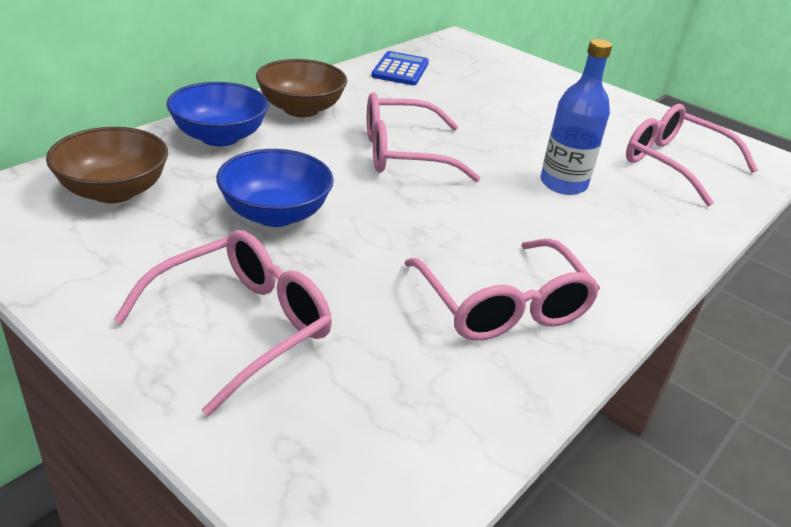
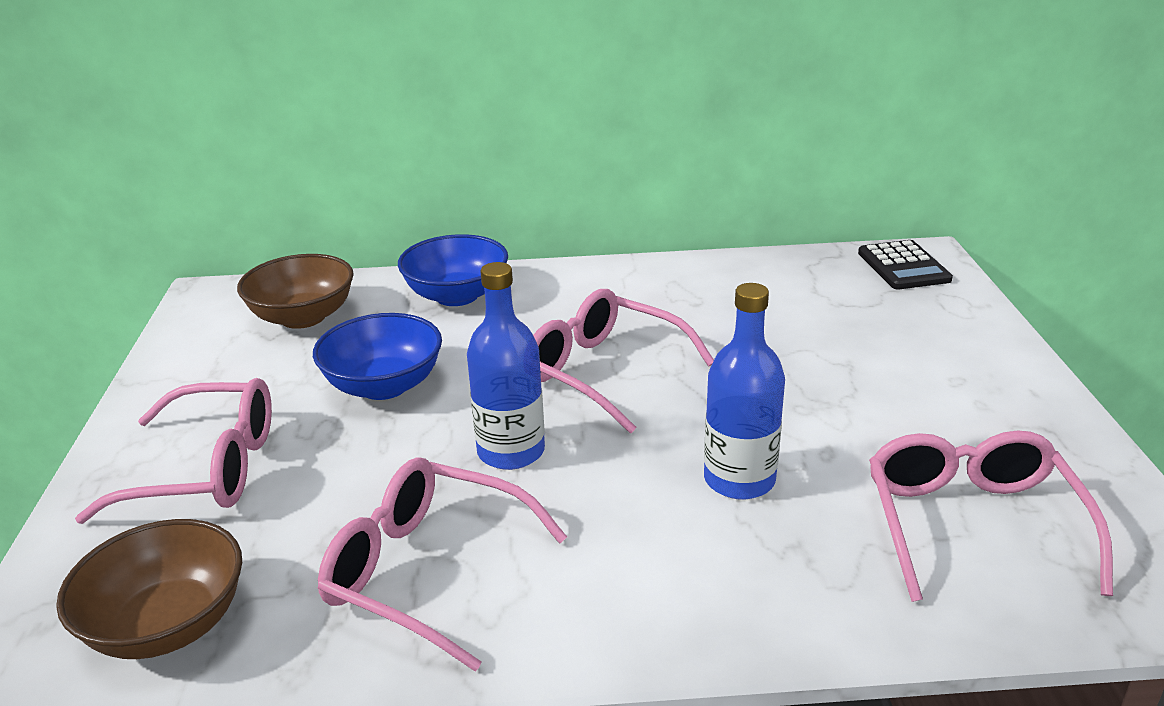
camera: 50 degrees right, 5 degrees down
(301, 109) = (577, 290): brown bowl -> brown bowl (167, 625)
(400, 70) = (768, 275): blue calculator -> none
(430, 219) = (511, 451): none -> blue bottle
(459, 47) = (903, 266): none -> black calculator
(503, 306) = (427, 571): pink glasses -> pink glasses turned 90 degrees clockwise

